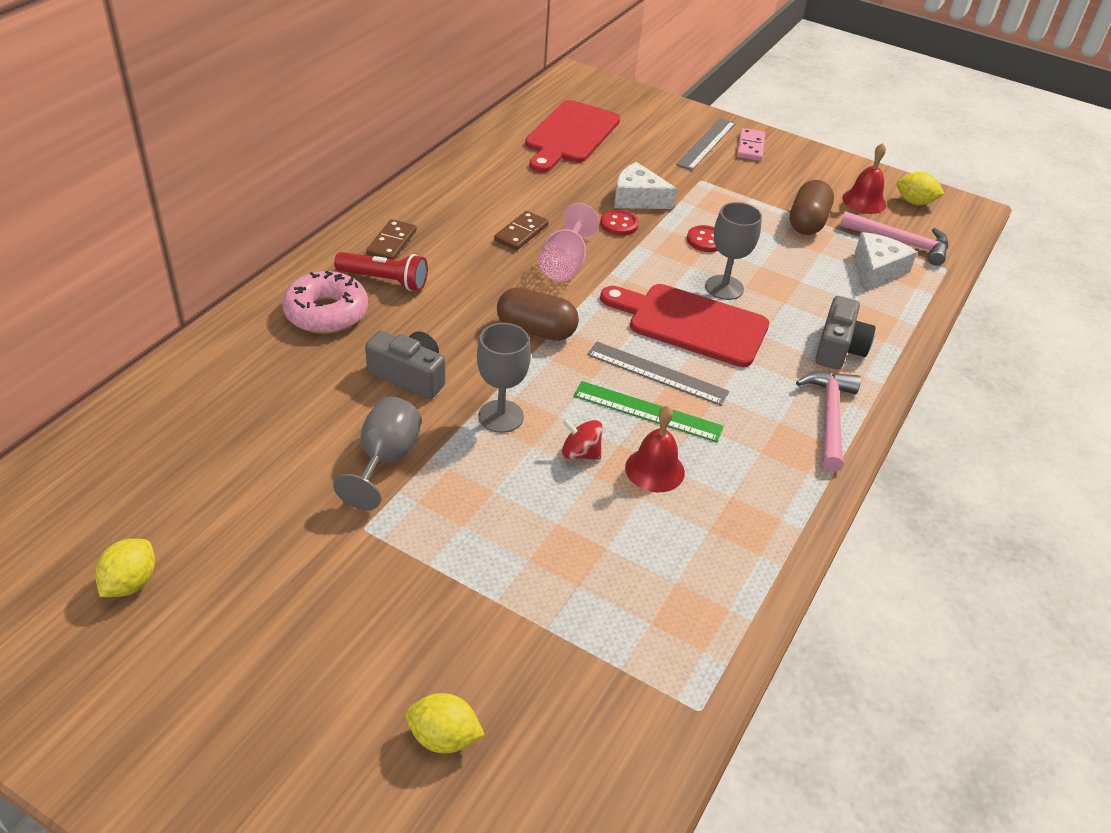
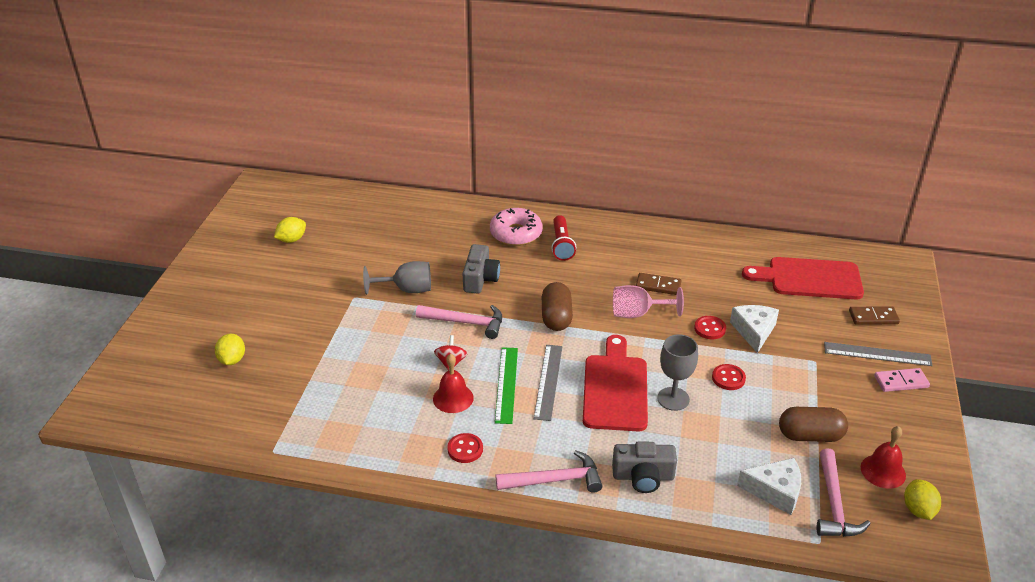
camera: 75 degrees right, 5 degrees down
(130, 583) = (292, 240): yellow lemon -> yellow lemon turned 45 degrees counterclockwise
(392, 243) = (601, 237): brown domino -> brown domino (873, 317)
(501, 416) = (465, 322): grey goblet -> pink hammer
(757, 483) = (465, 449): none -> red button

